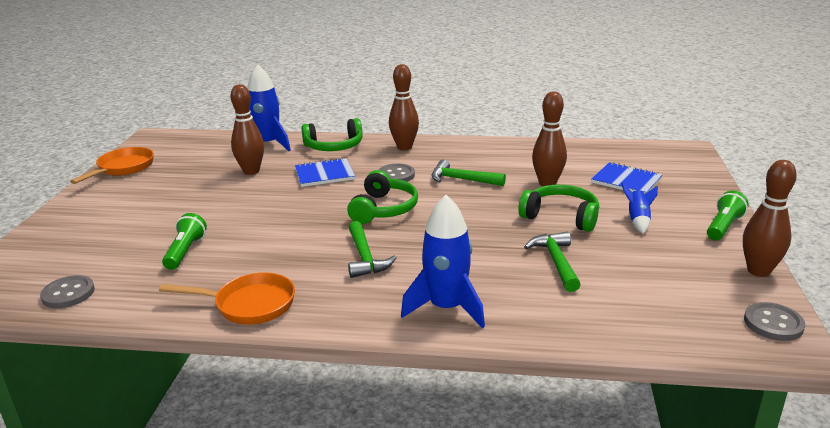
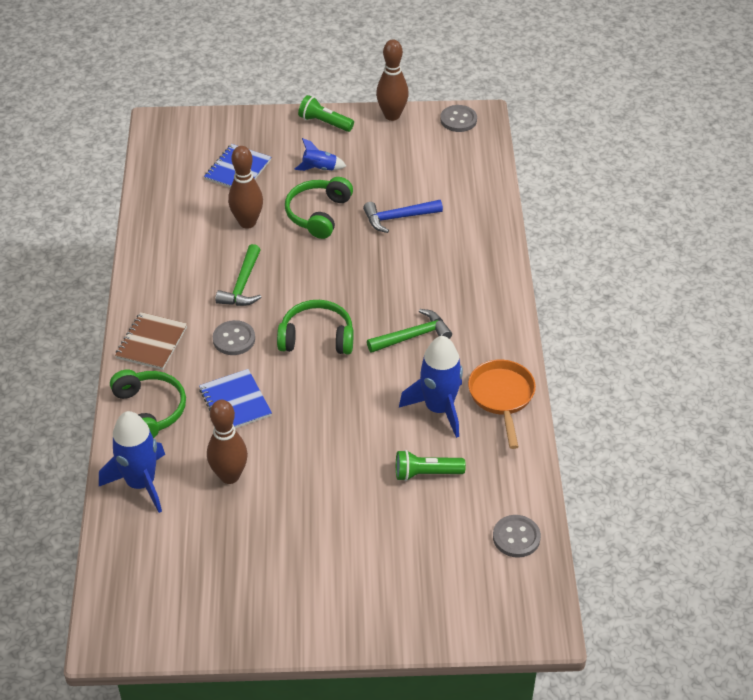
camera: 100 degrees left, 20 degrees up
(123, 168) = (226, 624): orange pan -> none
(404, 147) = (151, 342): brown bowling pin -> brown notebook
(446, 308) = (478, 276): blue rocket -> blue rocket (439, 408)
(556, 261) = (398, 218): green hammer -> blue hammer

